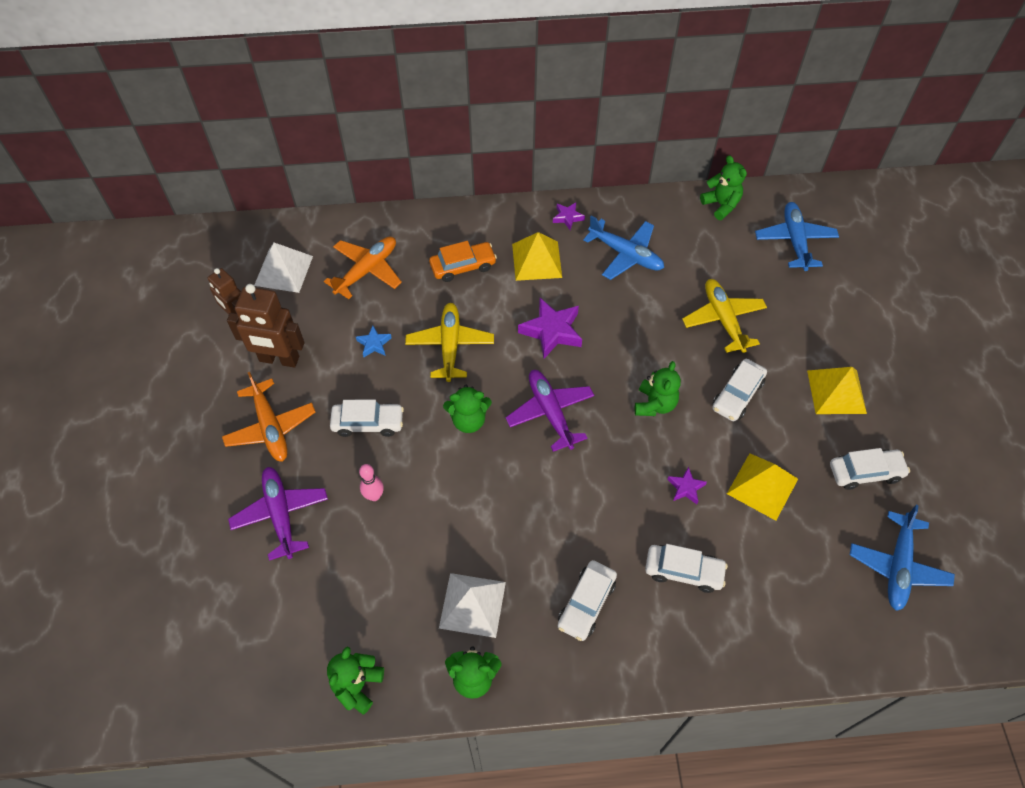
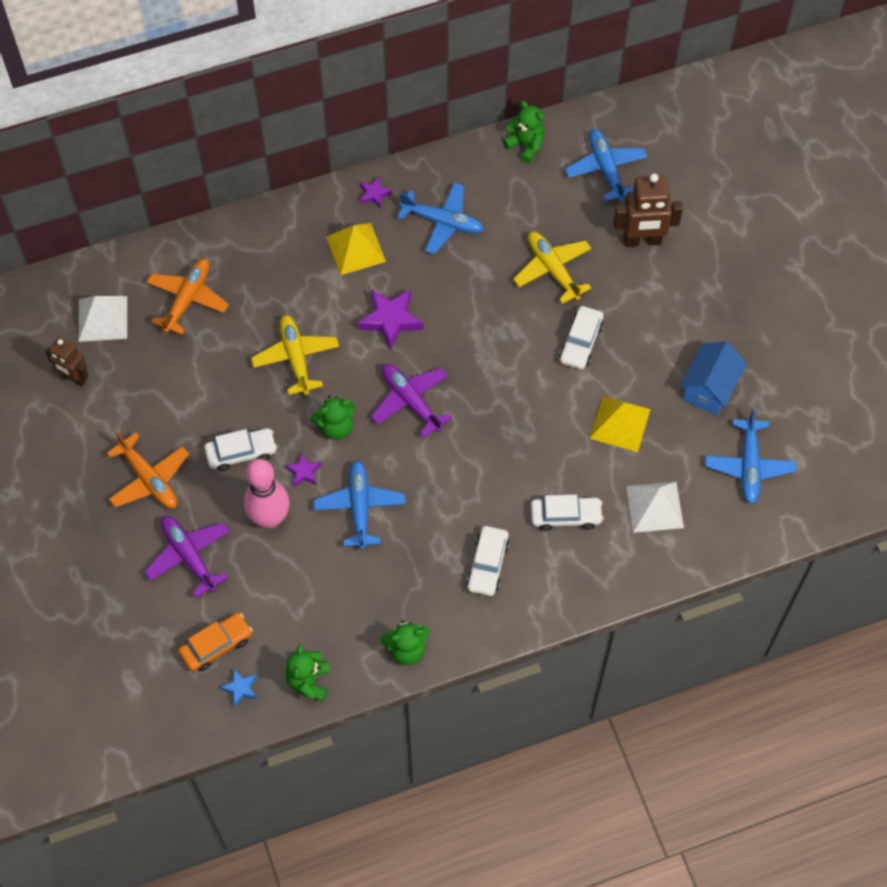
camera: 15 degrees left, 5 degrees up
(279, 359) = (132, 411): brown robot -> brown robot (642, 240)
(374, 344) = (221, 374): blue star -> blue star (240, 688)
(374, 496) = (270, 518): pink bowling pin -> pink bowling pin, size x2.04
(463, 266) = (283, 272): orange car -> orange car (216, 645)
(469, 507) = (360, 507): none -> blue plane
(472, 604) = (388, 590): white pyramid -> white pyramid (654, 506)
(654, 404) = (506, 370): green teddy bear -> none
(686, 488) = (552, 442): purple star -> purple star (304, 472)
(836, 391) = (671, 317): yellow pyramid -> none
(865, 472) = (709, 388): white car -> blue house

